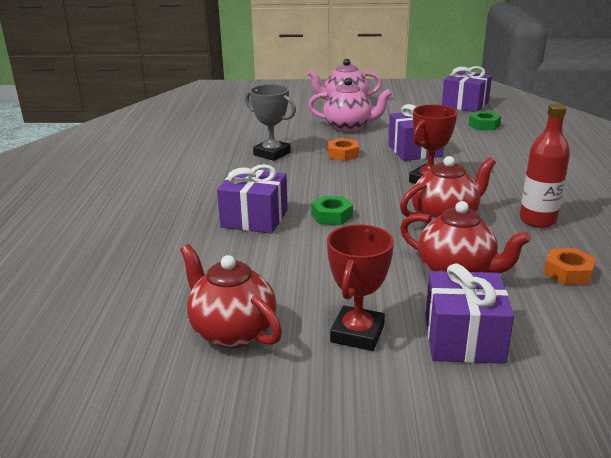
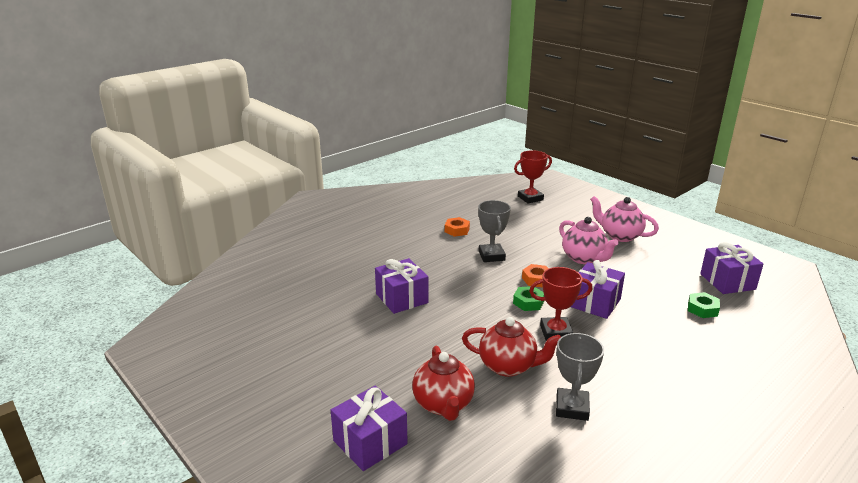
camera: 45 degrees right, 0 degrees up
(232, 332) = (283, 358): red teapot -> none
(331, 216) = (445, 321): green nut -> green nut (528, 302)
(357, 333) = (329, 400): red trophy -> red trophy (530, 198)
(537, 220) = (572, 408): red bottle -> grey trophy
(568, 272) = (511, 454): orange nut -> orange nut (457, 230)

